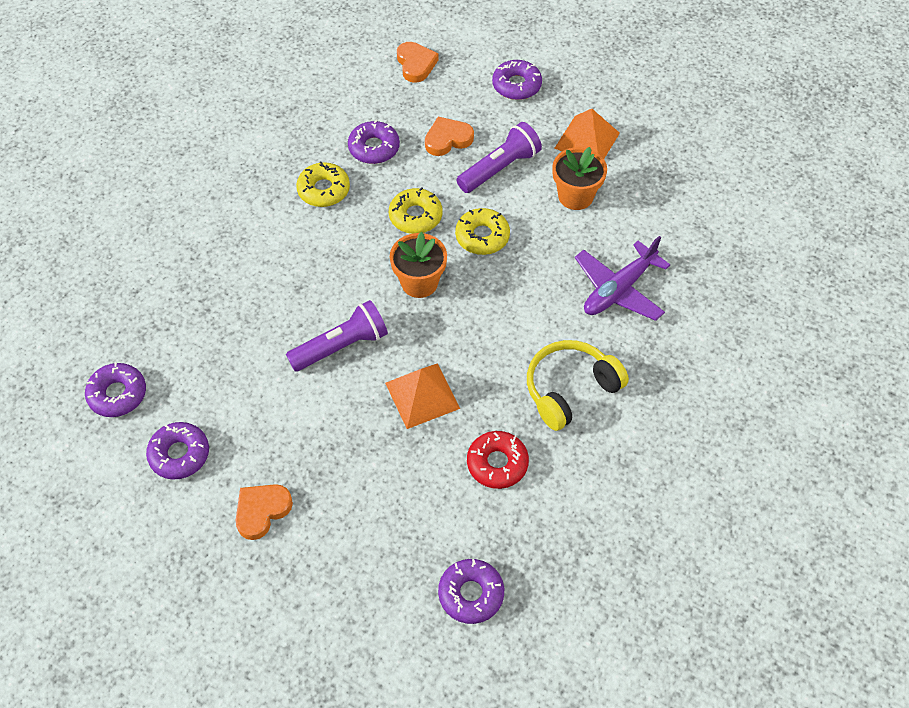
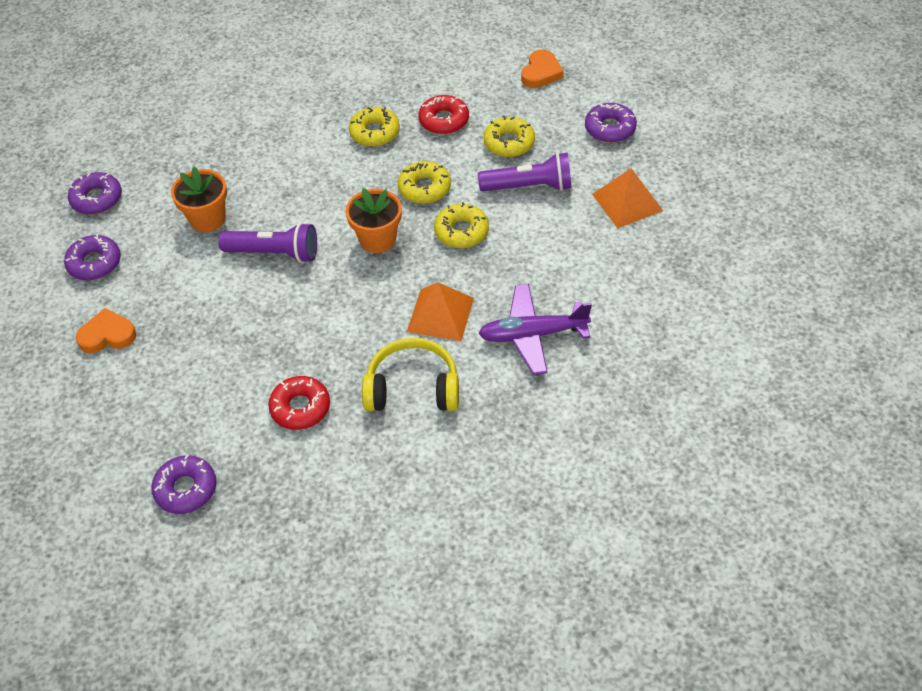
camera: 40 degrees right, 5 degrees down
(374, 148) = (444, 120): purple donut -> red donut
(422, 395) = (296, 323): orange pyramid -> orange pyramid (440, 314)
(447, 139) = (509, 143): orange heart -> yellow donut
(575, 196) = (571, 241): orange flower pot -> orange flower pot (207, 219)

